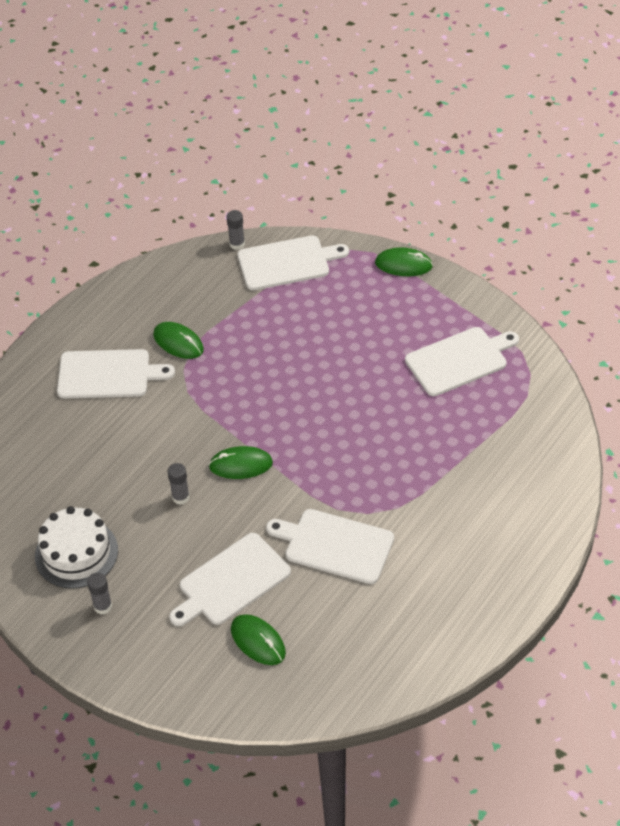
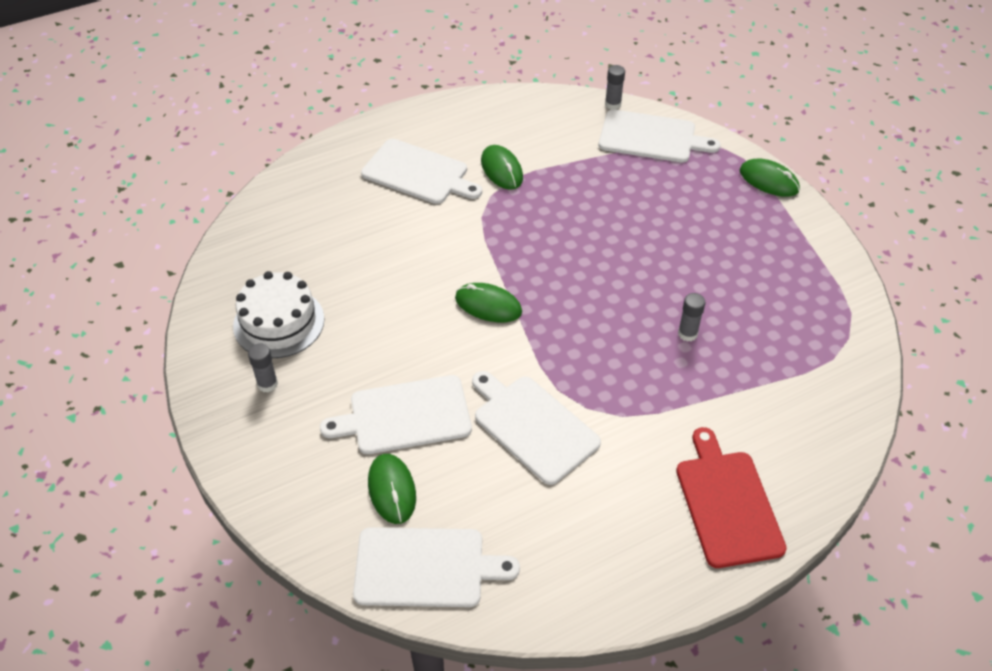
camera: 25 degrees right, 0 degrees up
(180, 497) = (410, 312): grey glue stick -> grey glue stick (687, 334)
(459, 360) = (776, 294): white cutting board -> white cutting board (425, 567)
(508, 539) = (727, 503): none -> red cutting board

